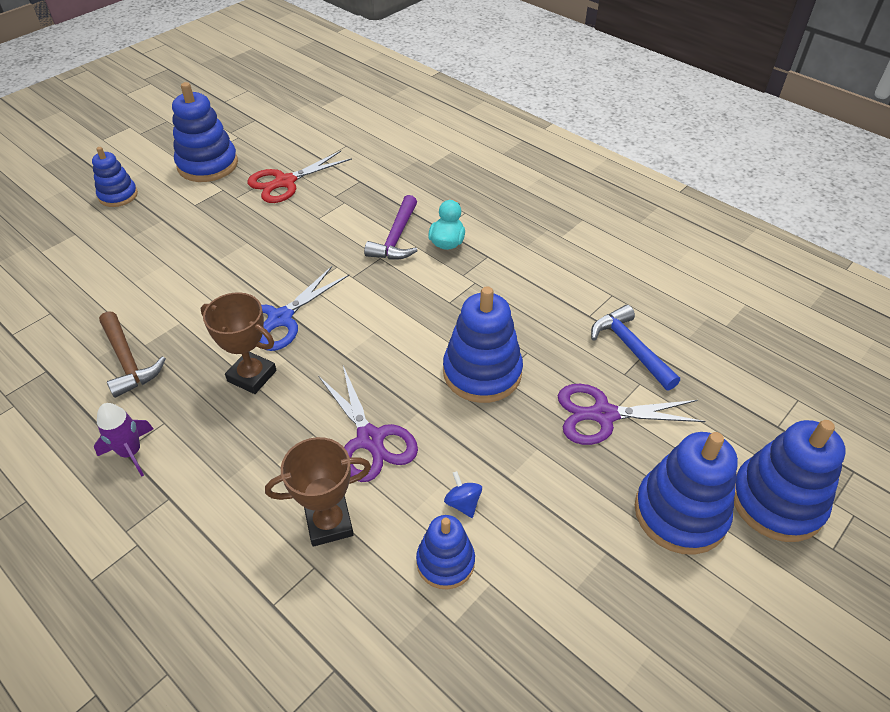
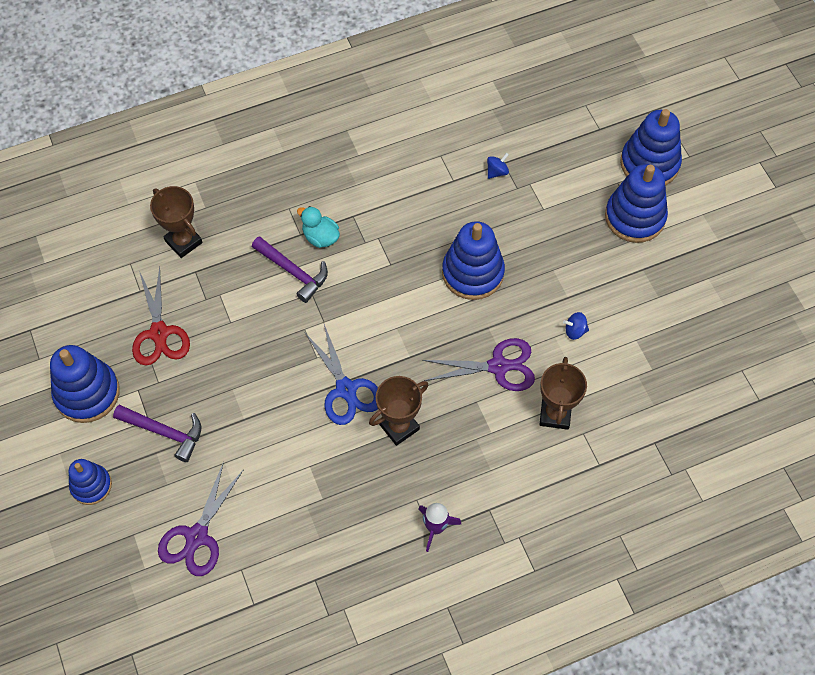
camera: 65 degrees left, 15 degrees up
(128, 361) = (336, 514): brown hammer -> none
(185, 217) = (164, 432): none -> purple hammer
(386, 165) = (183, 242): none -> brown trophy
(445, 562) = (612, 358): blue stacking toy -> none
(603, 415) = (545, 218): purple scissors -> purple scissors (197, 536)
(630, 348) = (497, 172): blue hammer -> blue spinning top

